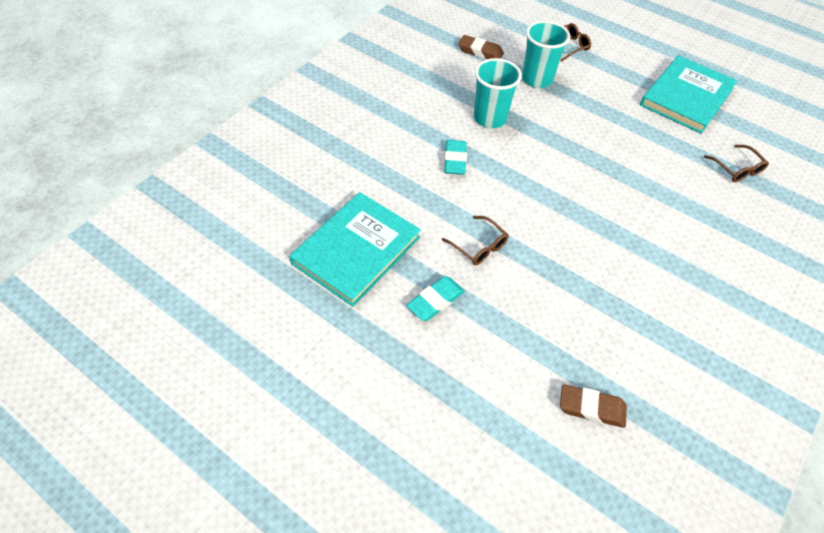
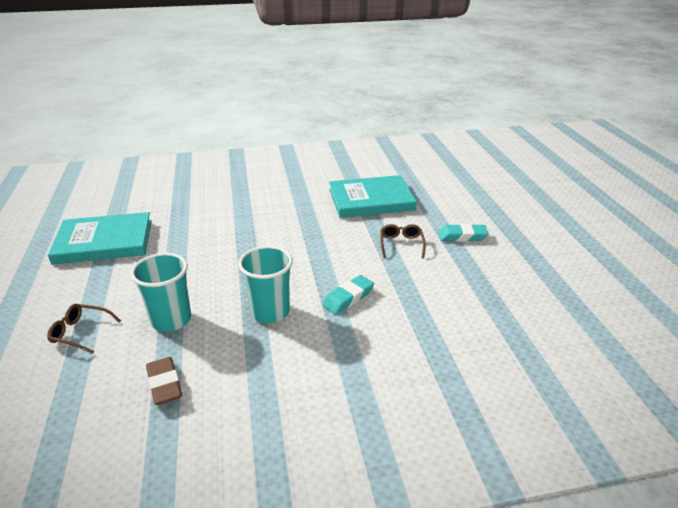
camera: 135 degrees left, 20 degrees down
(356, 250) = (495, 283): turquoise book -> turquoise book (371, 200)
(591, 408) = (423, 176): brown eraser -> none
(736, 169) = (177, 199): brown glasses -> none

